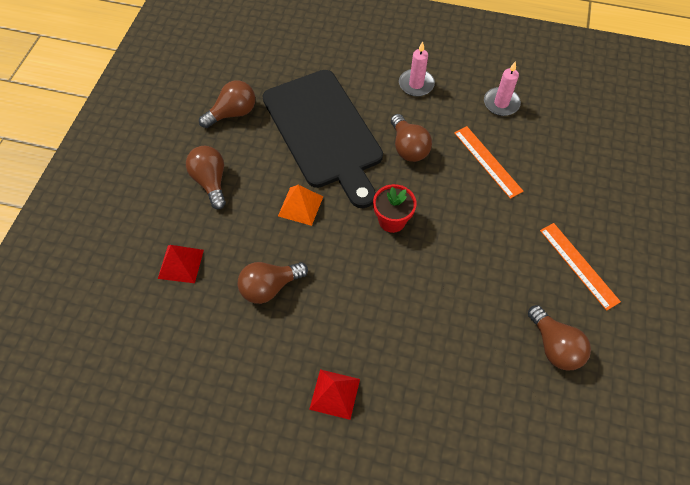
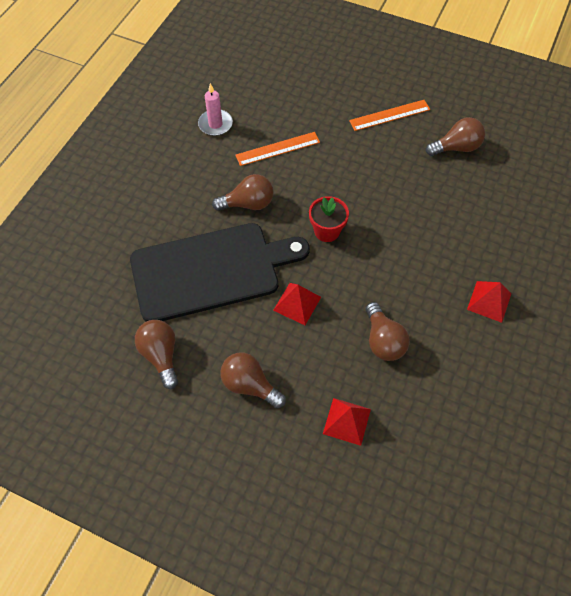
camera: 80 degrees left, 0 degrees up
(211, 181) = (250, 385): brown light bulb -> brown light bulb turned 45 degrees clockwise
(300, 206) = (297, 303): orange pyramid -> red pyramid
(416, 84) = (172, 183): pink candle -> none

